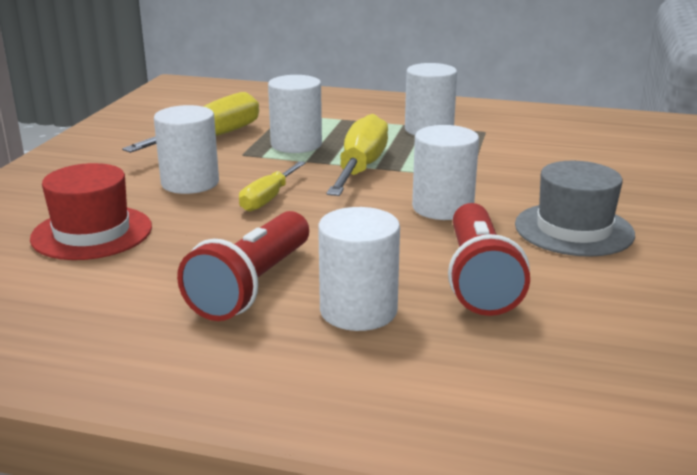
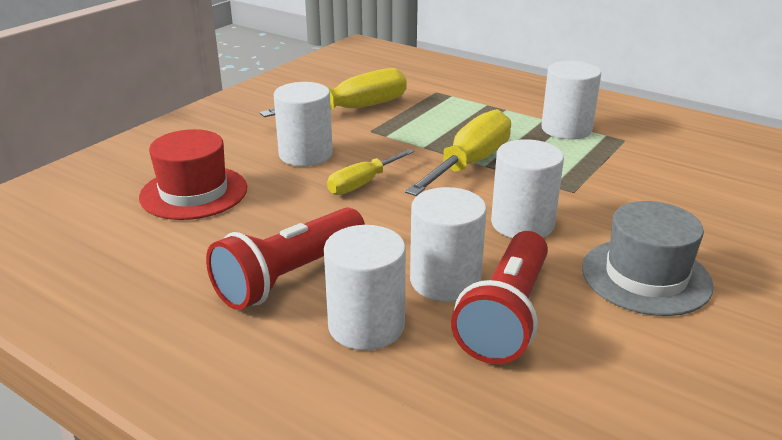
camera: 20 degrees right, 5 degrees up
(296, 144) = (426, 127): white cylinder -> white cylinder (445, 281)

